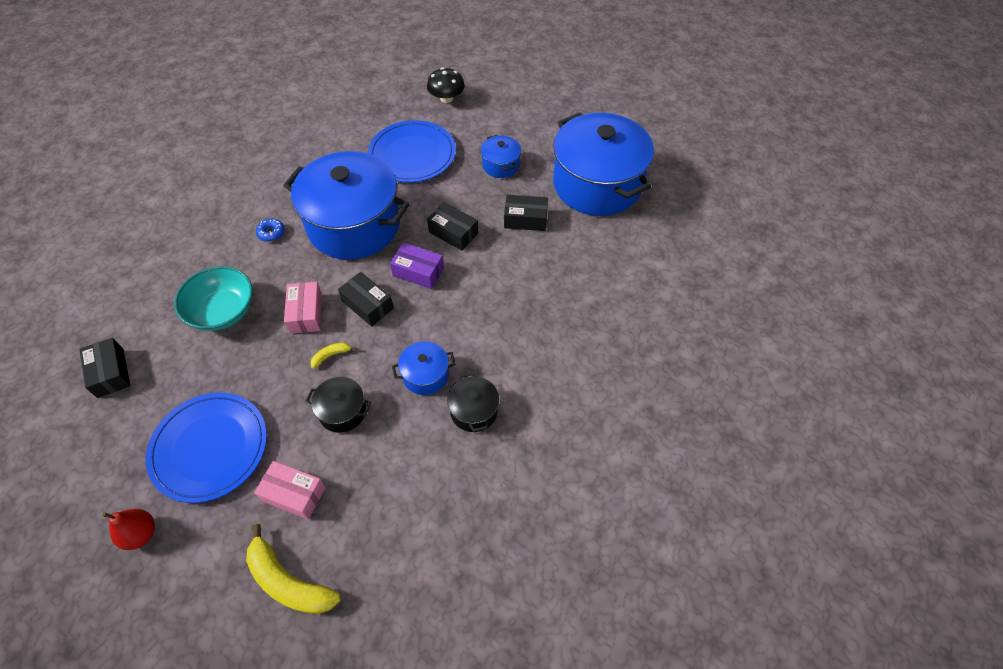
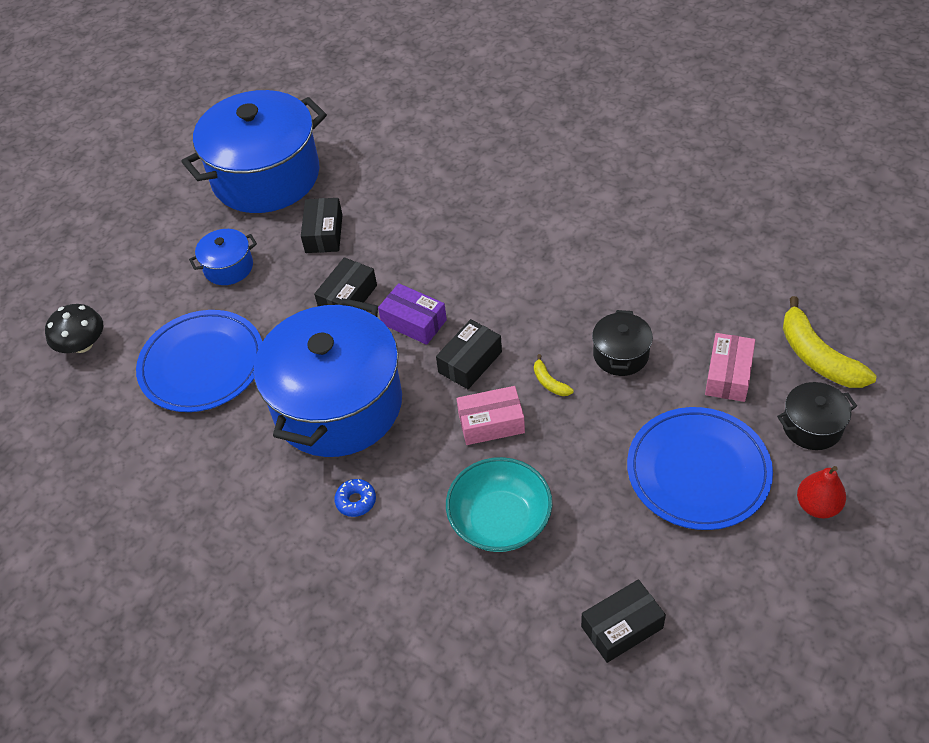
camera: 90 degrees left, 5 degrees down
(288, 581) = (817, 356): yellow banana -> yellow banana turned 120 degrees clockwise
(418, 272) = (414, 322): purple box -> purple box turned 75 degrees counterclockwise
(425, 375) = (559, 290): blue pot -> none
(474, 411) = (595, 245): black pot -> black pot (812, 426)

